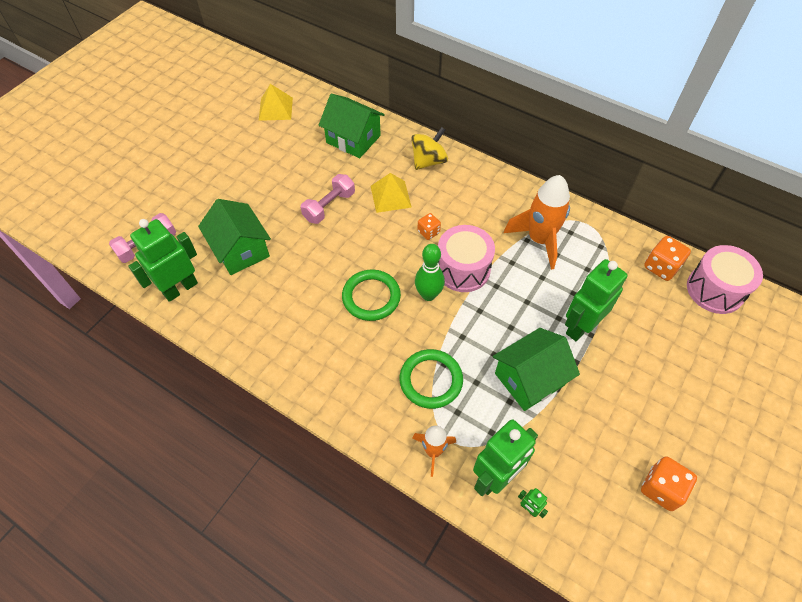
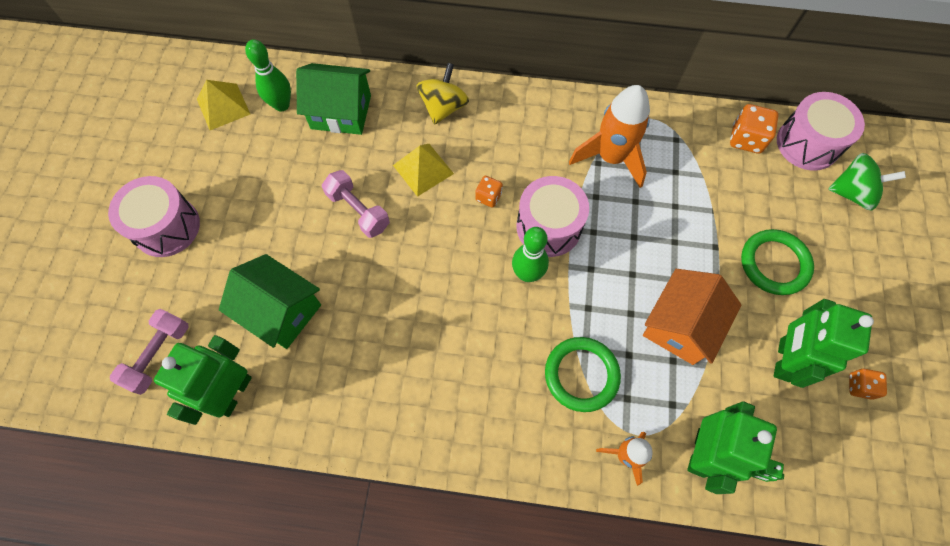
camera: 25 degrees left, 10 degrees up
(197, 169) = (167, 227): none -> pink drum
(315, 121) = (282, 105): none -> green bowling pin
(329, 206) = (358, 211): pink dumbbell -> pink dumbbell turned 60 degrees counterclockwise
(371, 297) = (466, 304): green ring -> green ring (774, 264)
(529, 379) = (680, 326): green house -> orange house
(580, 326) = (701, 242): green robot -> green robot (783, 359)
(661, 488) = (859, 386): orange dice -> orange dice, size x0.62
(736, 341) = (852, 193): none -> green spinning top

